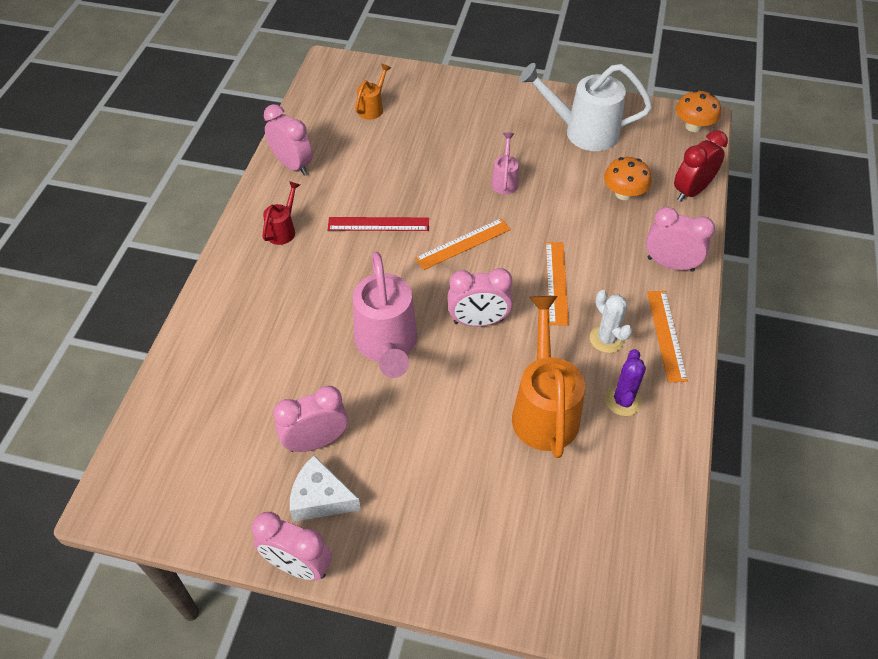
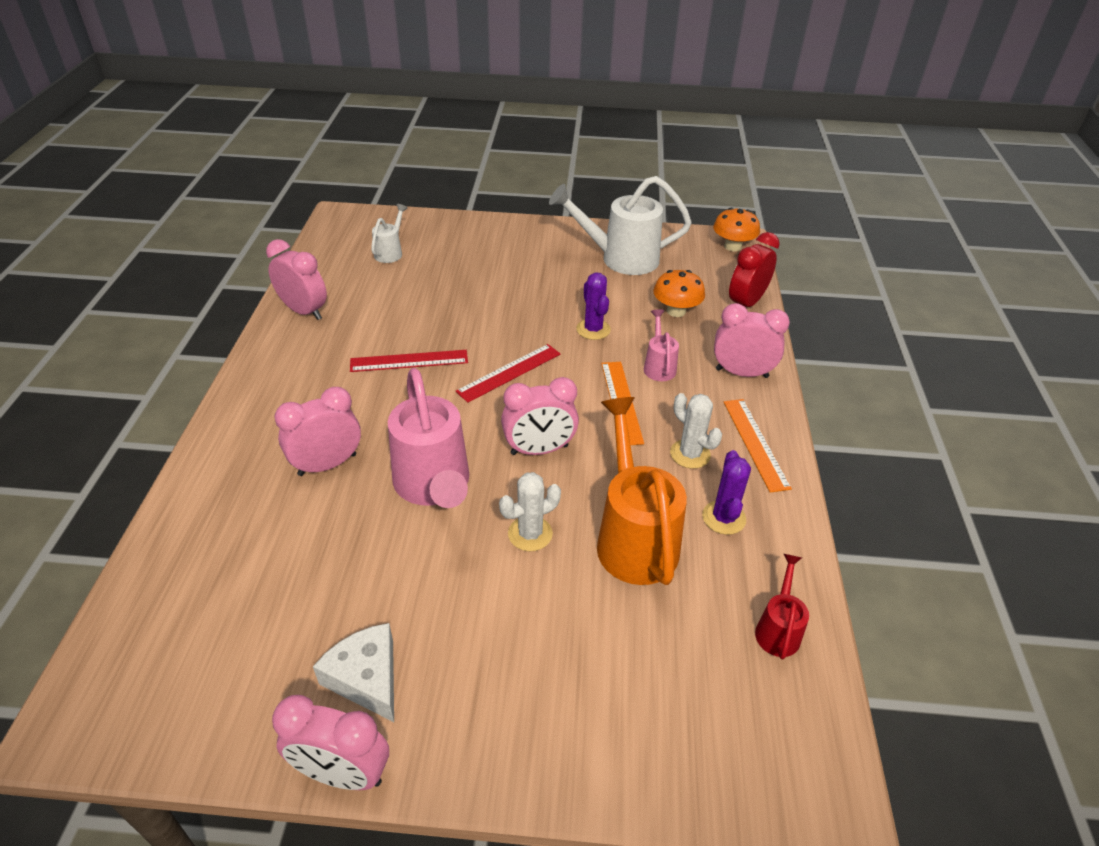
camera: 10 degrees left, 10 degrees down
(283, 230) = (297, 376): red watering can -> red watering can (778, 629)
(316, 441) = (355, 608): pink clock -> pink clock (327, 464)
(320, 498) = (366, 678): white cheese -> white cheese turned 45 degrees clockwise
(372, 108) = (390, 252): orange watering can -> white watering can
(459, 396) = (530, 534): none -> white cactus
(463, 243) = (509, 372): orange ruler -> red ruler
(505, 180) = (546, 308): pink watering can -> pink watering can (659, 366)
(544, 206) = (593, 329): none -> purple cactus

